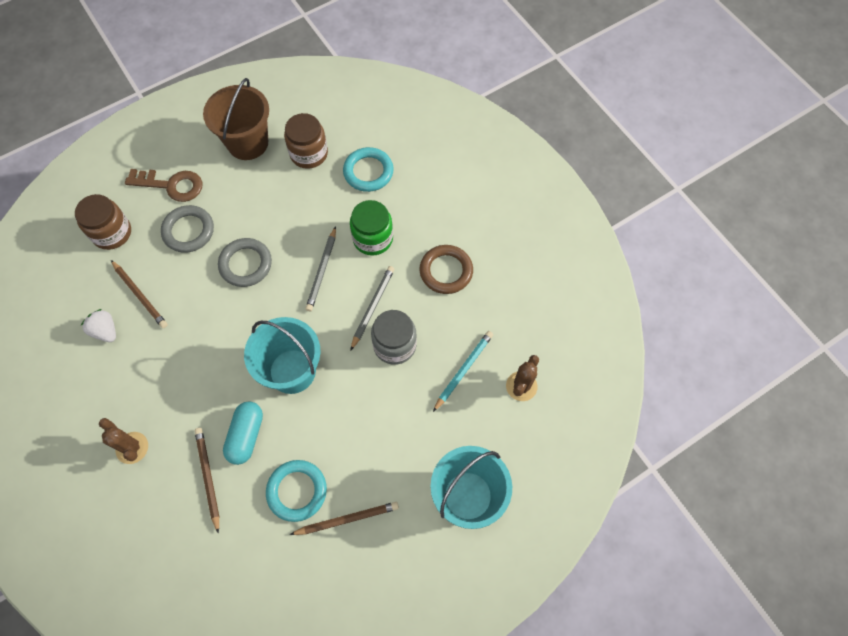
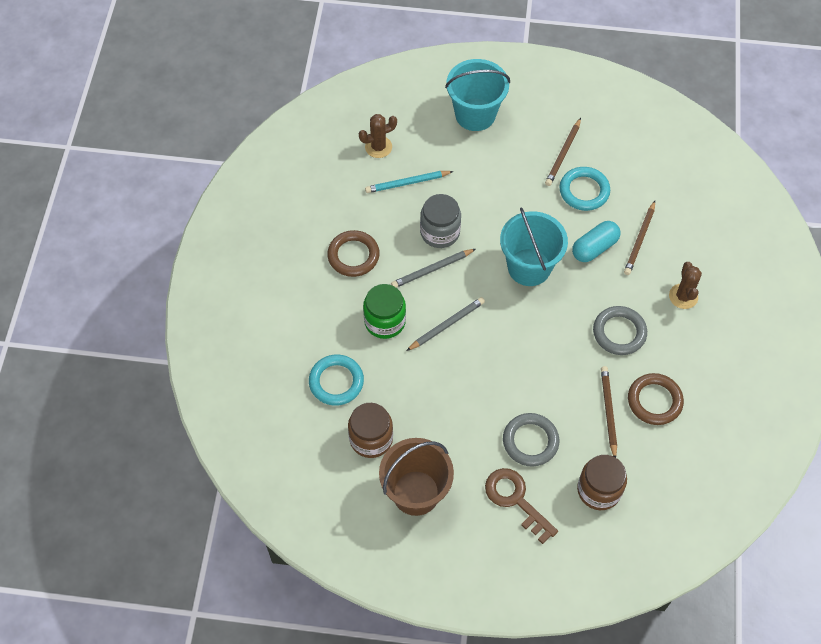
camera: 140 degrees left, 5 degrees down
(105, 331) = (654, 401): white strawberry -> brown ring
(245, 264) = (503, 375): grey ring -> grey ring (619, 332)
(347, 519) = (563, 154): brown pencil -> brown pencil turned 90 degrees counterclockwise

